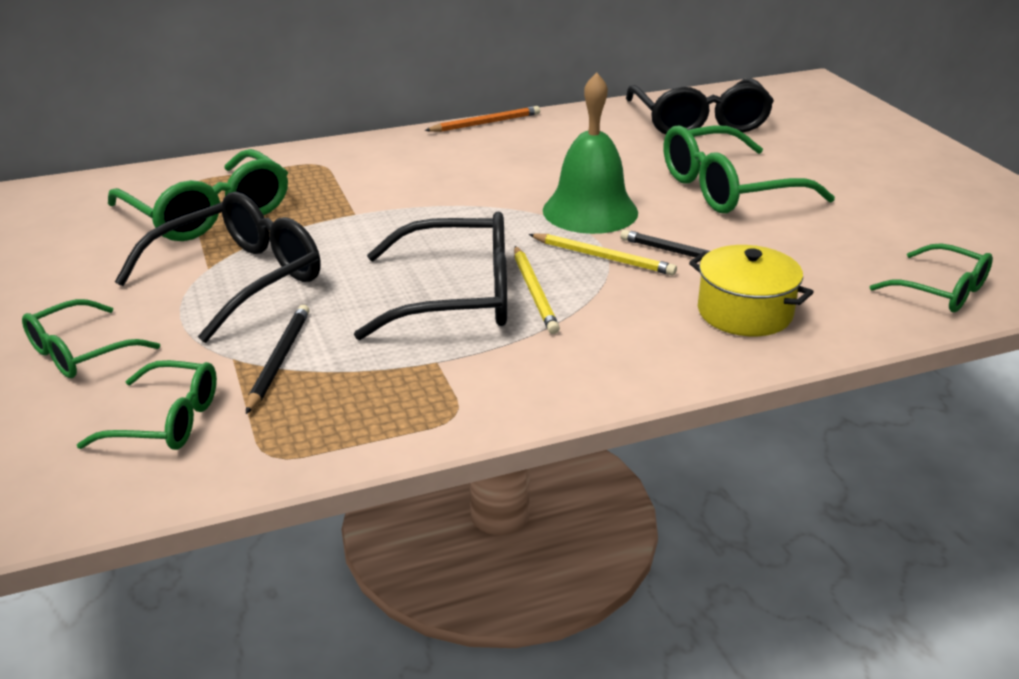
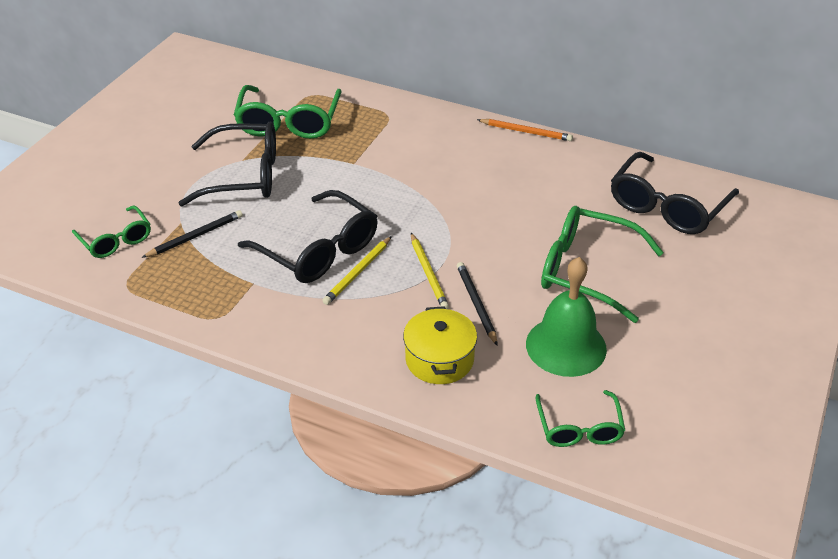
camera: 45 degrees right, 10 degrees up
(81, 352) = (135, 180): green glasses -> none
(590, 211) = (475, 236): green bell -> green bell (566, 346)

